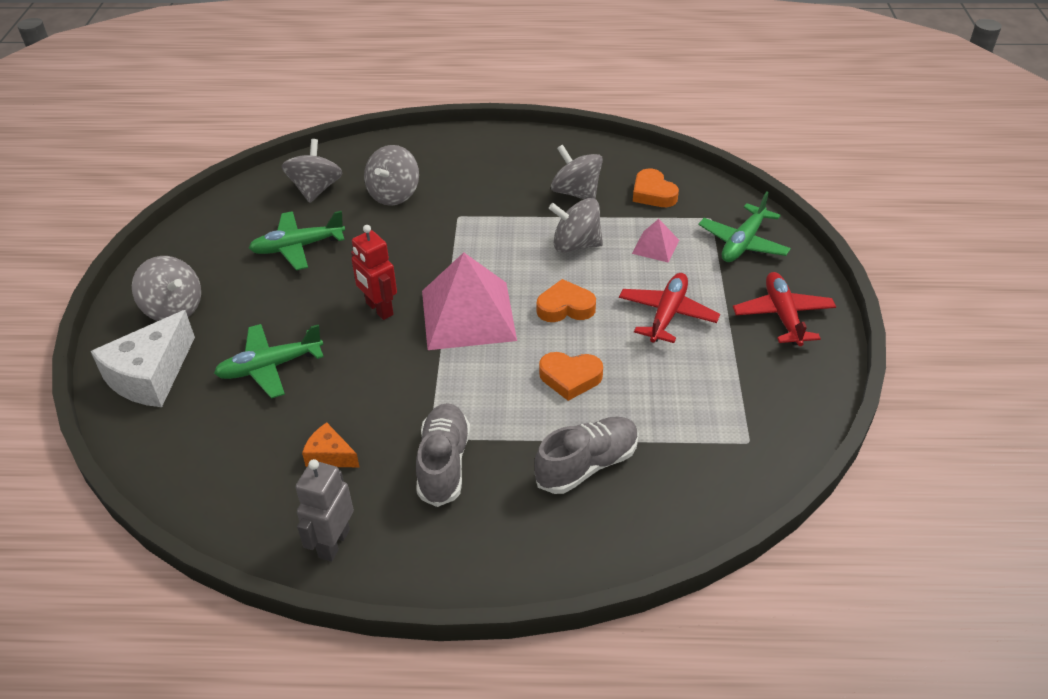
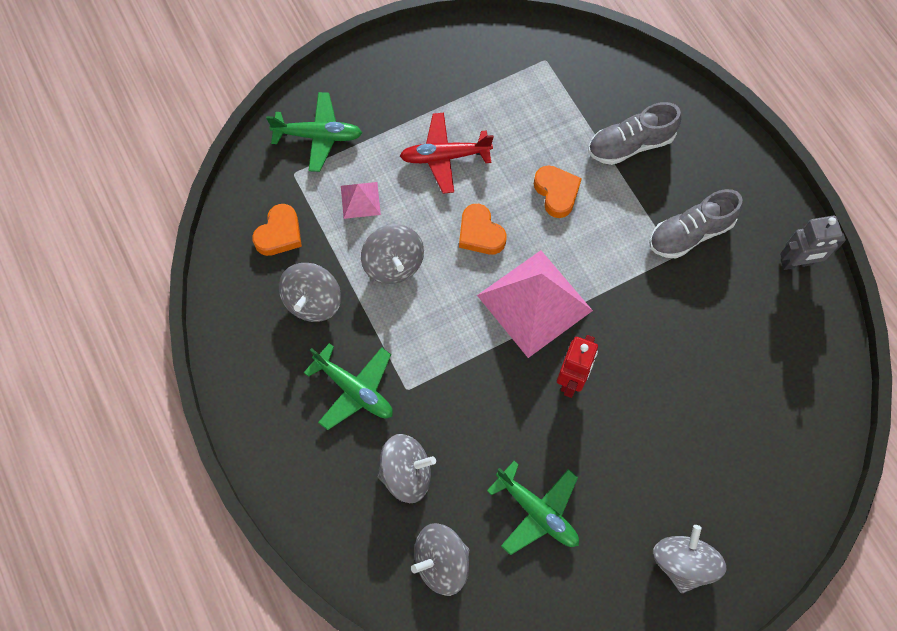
camera: 120 degrees left, 25 degrees up
(151, 375) = (760, 513): white cheese -> none
(270, 367) = (688, 421): green plane -> green plane (354, 390)
(330, 455) = (735, 313): orange cheese -> none
(587, 465) = (630, 145): grey shoe -> grey shoe turned 45 degrees counterclockwise
(782, 315) = (399, 79): red plane -> none

